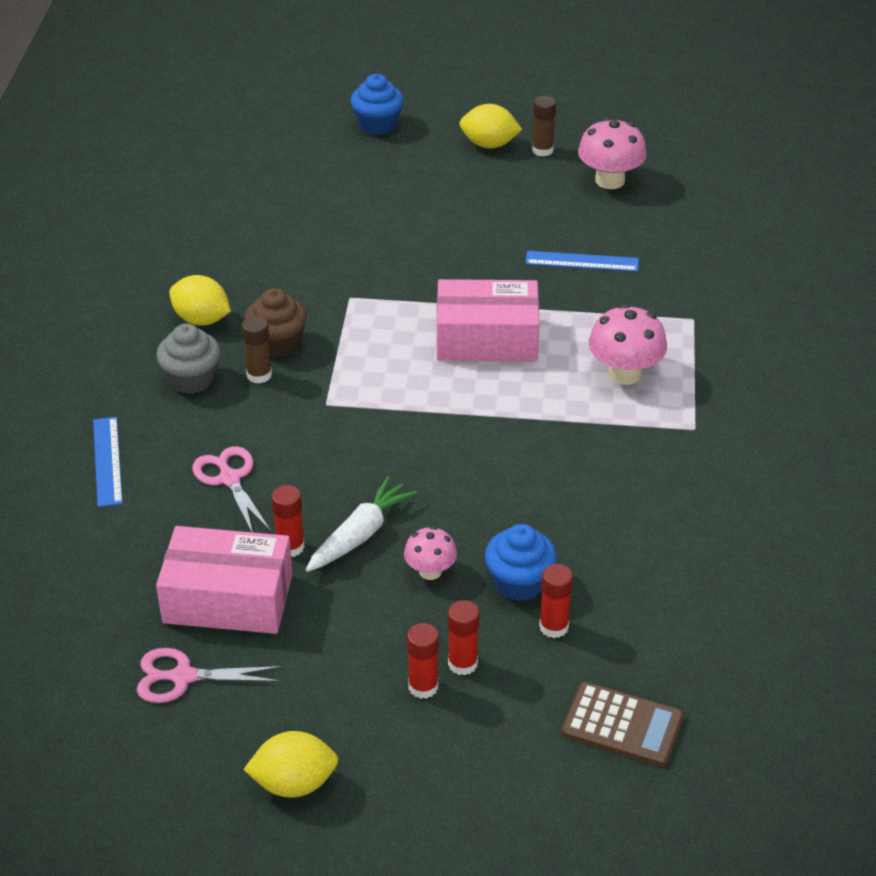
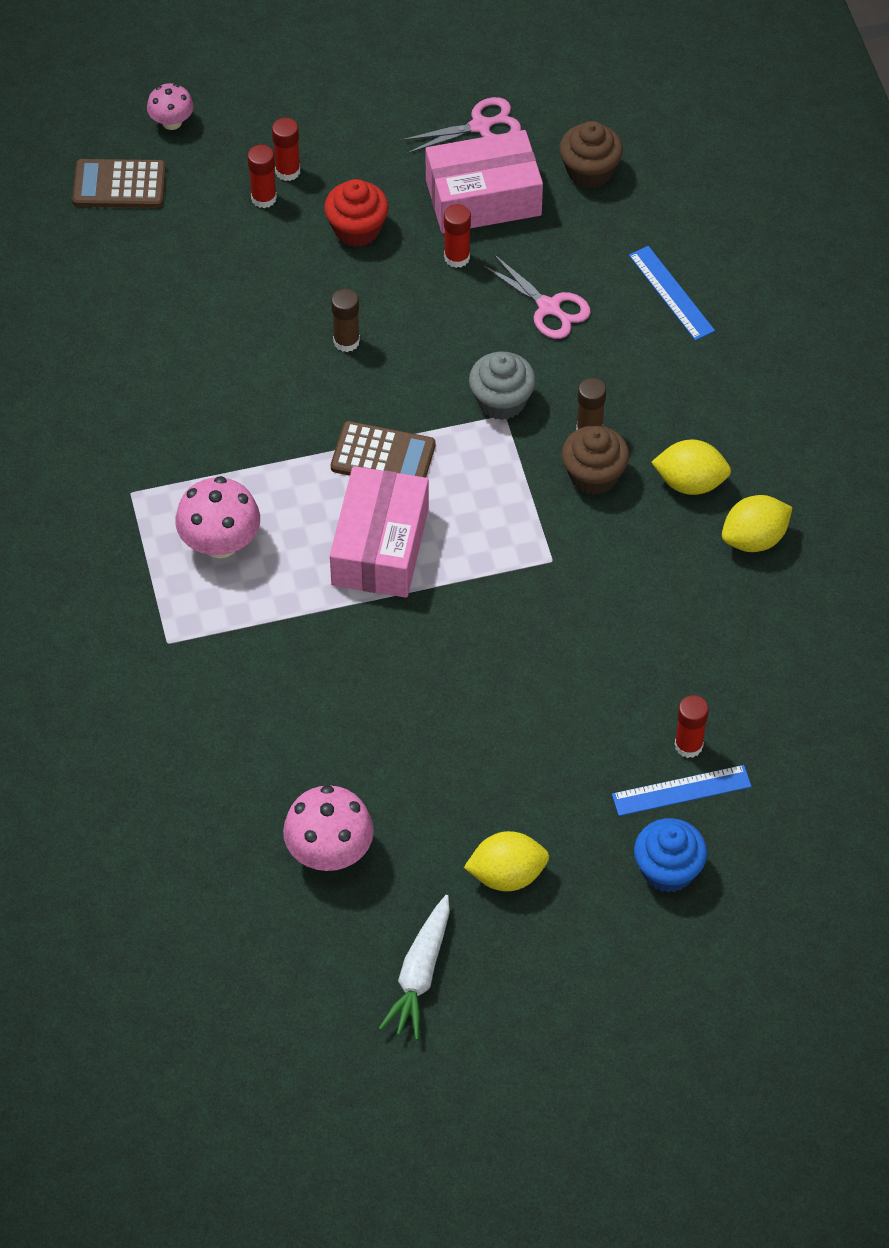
camera: 160 degrees right, 15 degrees up
(101, 595) = (589, 171): none -> brown cupcake
(191, 379) = (653, 405): grey cupcake -> grey cupcake (501, 401)
(294, 783) = (352, 75): yellow lemon -> yellow lemon (754, 539)
(360, 534) = (402, 286): white carrot -> white carrot (420, 974)
(377, 603) = (357, 229): none -> red cupcake
(430, 571) = (325, 270): pink mushroom -> pink mushroom (171, 122)
(452, 400) = (383, 456): none -> brown calculator
(487, 339) = (380, 546): pink box -> pink box turned 60 degrees counterclockwise
(519, 582) = (244, 281): blue cupcake -> none
(542, 150) = (434, 885): brown glue stick -> brown glue stick (346, 341)
(554, 627) = (200, 250): red glue stick -> red glue stick (688, 745)
(582, 261) = (317, 695): blue ruler -> blue ruler (681, 790)

